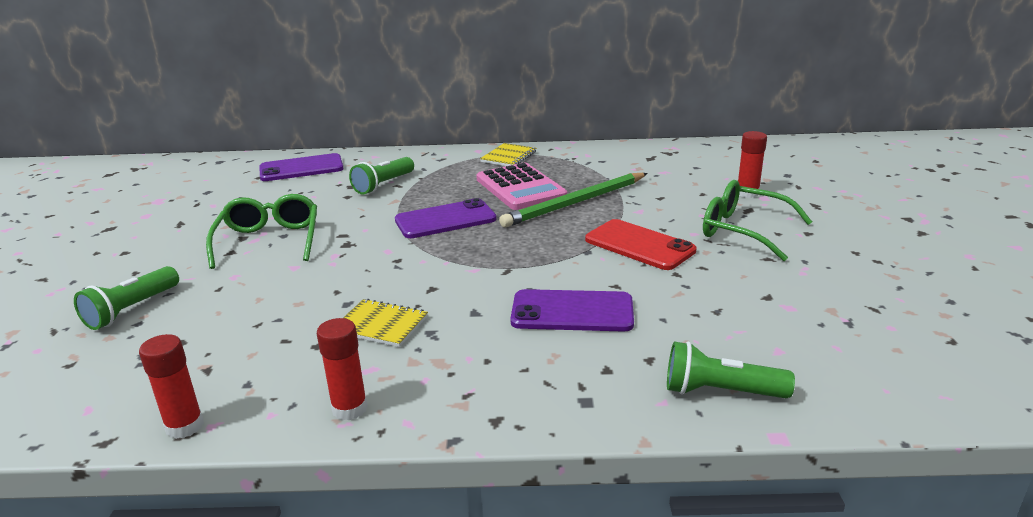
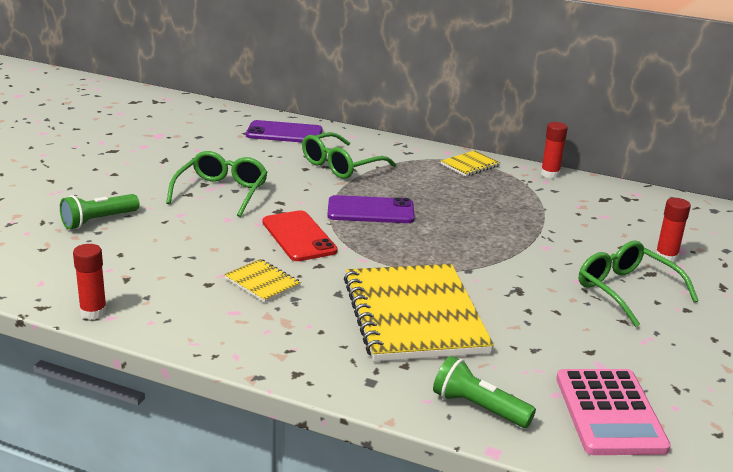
camera: 20 degrees right, 0 degrees up
(349, 408) = (203, 334): red glue stick -> red glue stick (550, 174)
(383, 185) = (341, 165): green flashlight -> green glasses
(520, 188) = (457, 198): pink calculator -> pink calculator (610, 413)
(572, 312) = (414, 315): purple phone -> yellow notebook
(576, 203) = (495, 225): green pencil -> none
(639, 245) = (518, 277): red phone -> red phone (299, 236)

